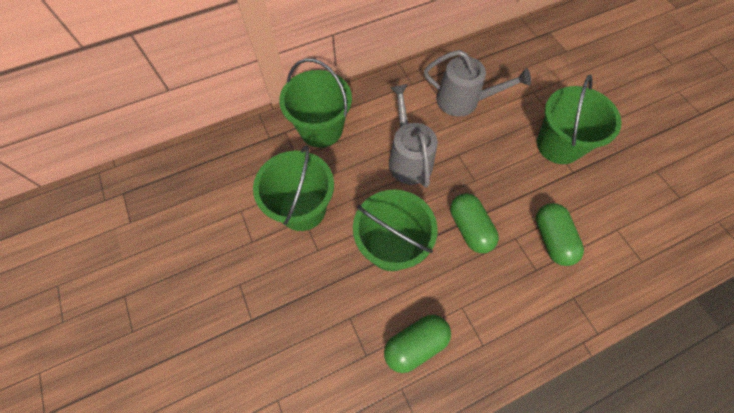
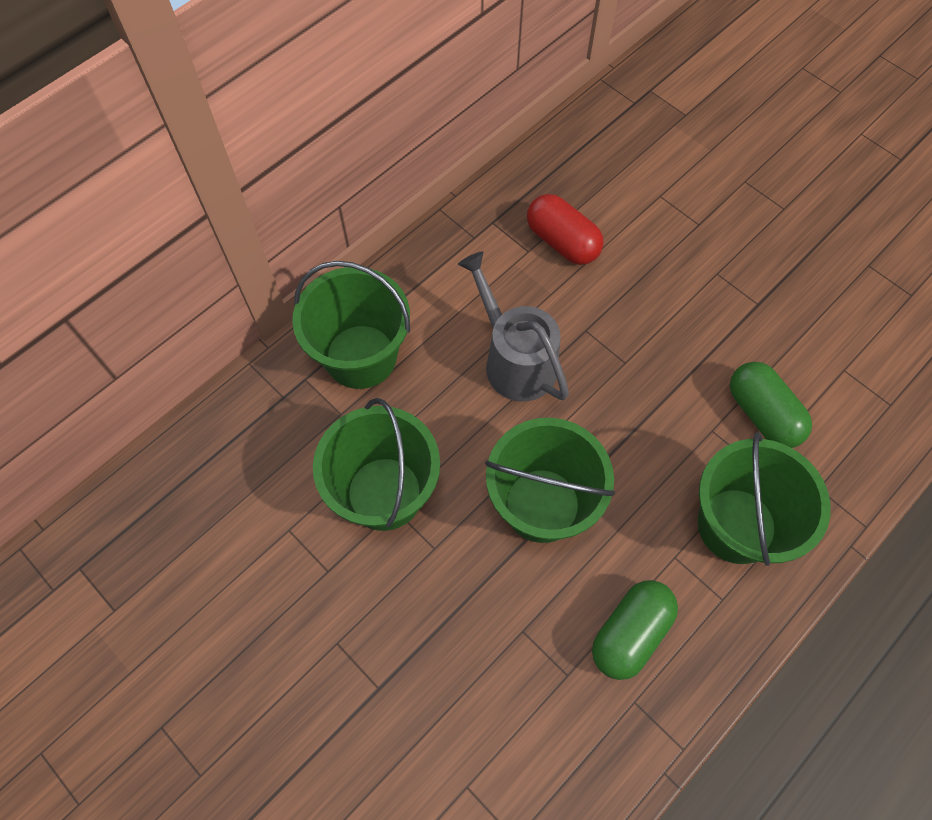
camera: 20 degrees left, 0 degrees up
(463, 101) = (562, 242): grey watering can -> red capsule
(470, 228) = (643, 437): green capsule -> none
(558, 145) = (724, 269): green bucket -> green bucket (736, 525)

